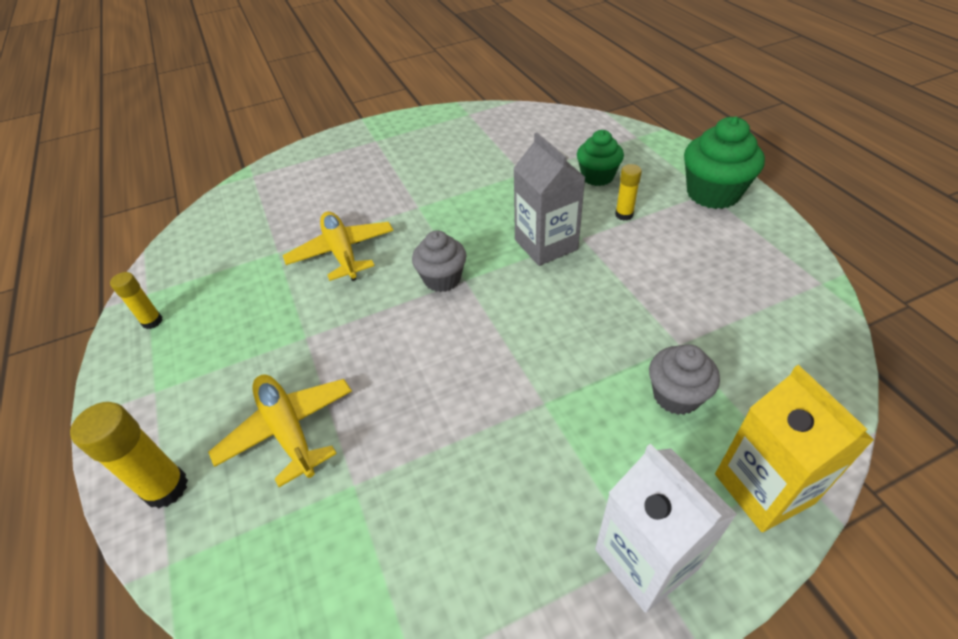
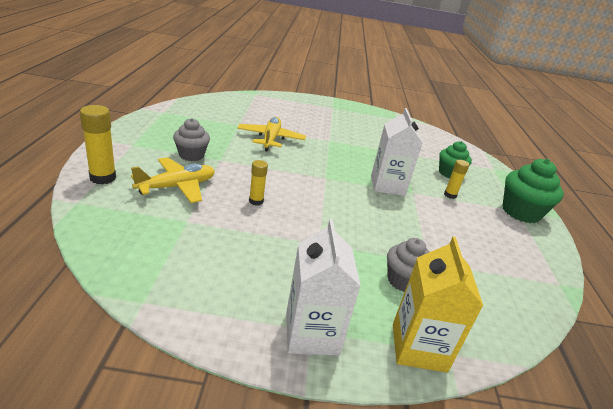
camera: 20 degrees right, 15 degrees down
(152, 321) = (156, 122): yellow glue stick -> yellow glue stick (256, 201)
(288, 430) = (177, 187): yellow plane -> yellow plane turned 60 degrees clockwise
(442, 279) = (313, 172): grey cupcake -> grey cupcake (191, 155)
(546, 245) = (387, 185): grey carton -> white carton

